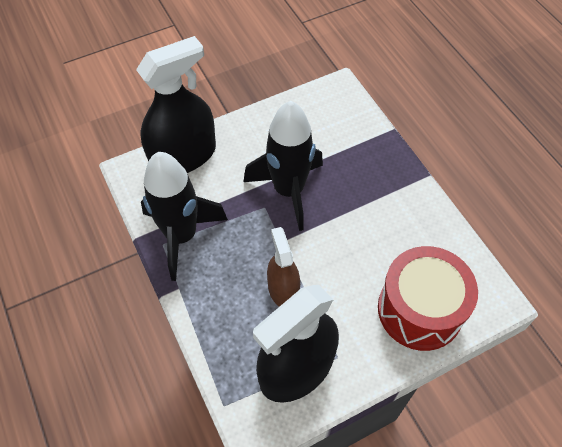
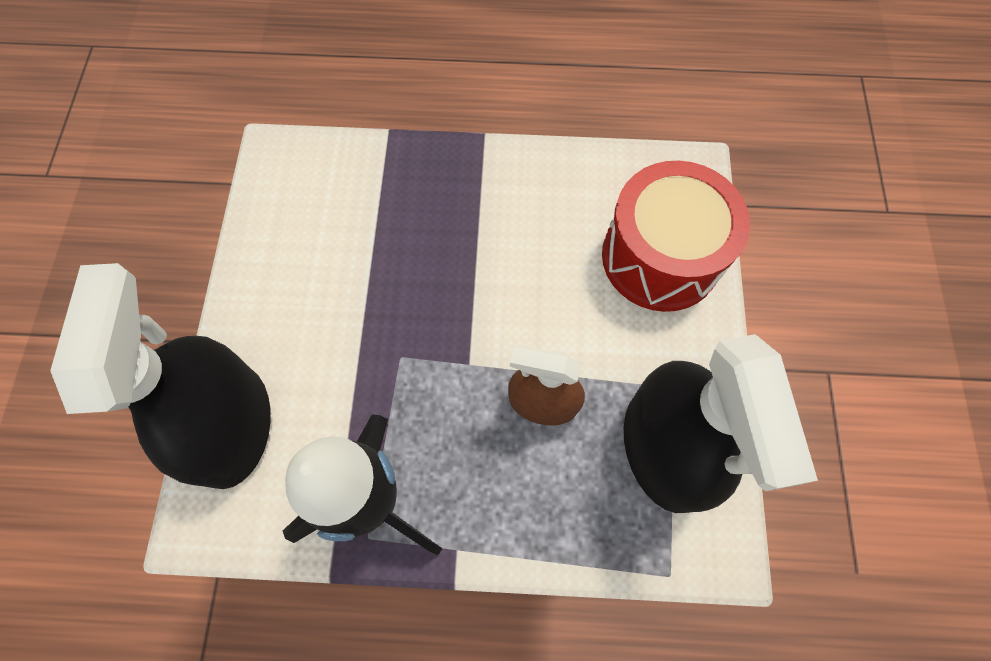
camera: 60 degrees left, 10 degrees up
(288, 191) = (395, 311): black rocket -> none

